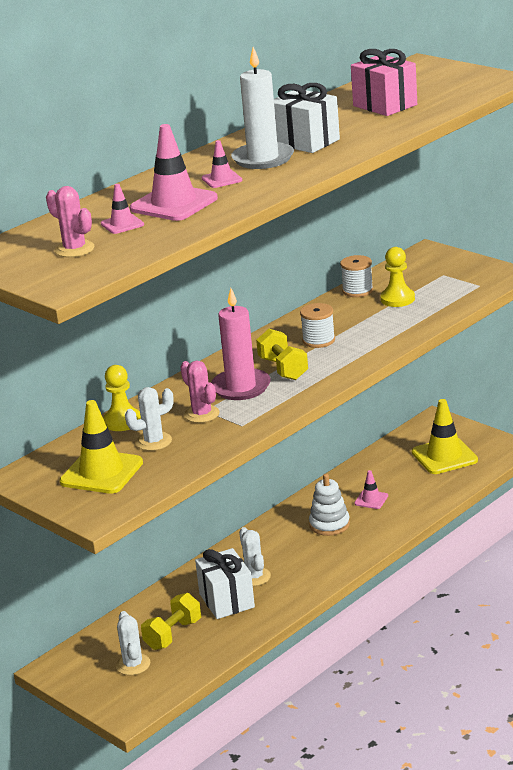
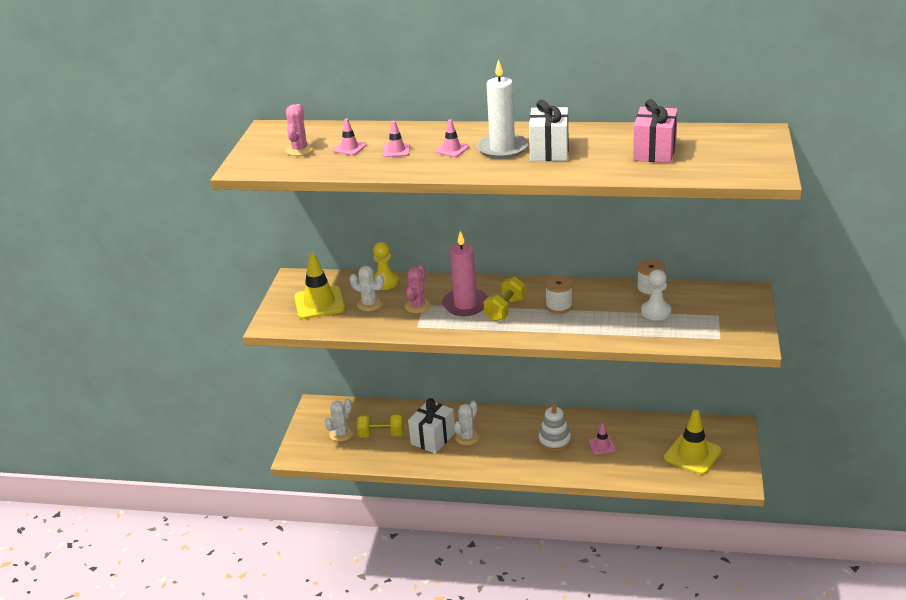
camera: 55 degrees right, 5 degrees up
(174, 204) = (396, 150): pink traffic cone -> pink traffic cone, size x0.51
(397, 299) = (656, 312): yellow pawn -> white pawn

